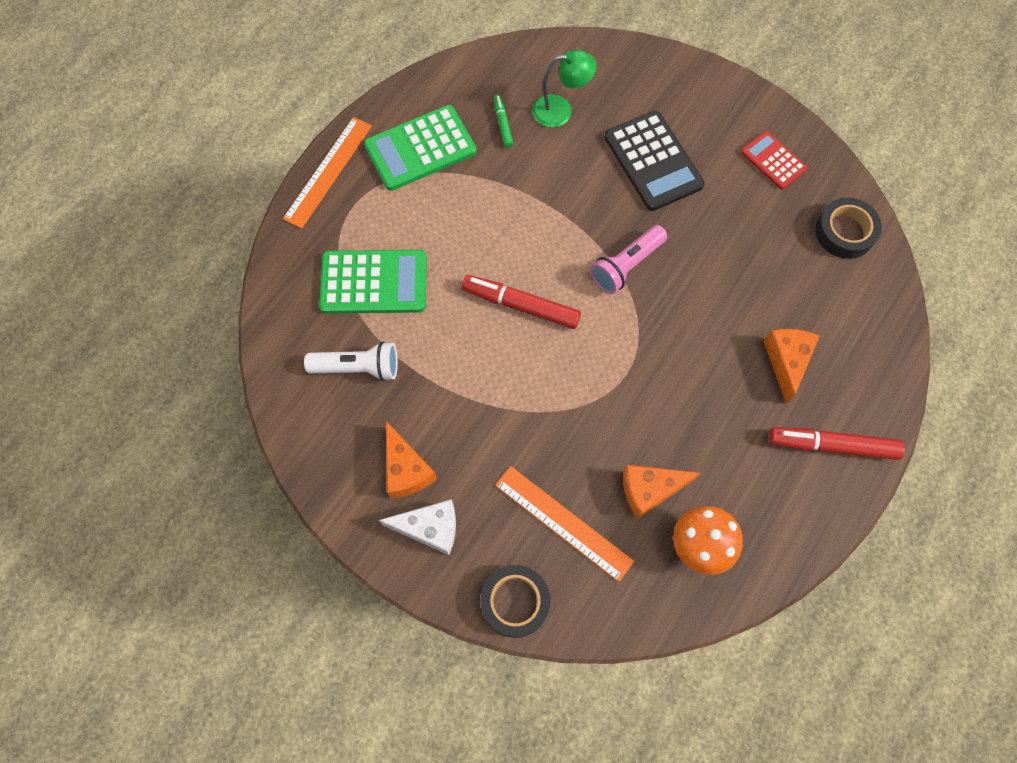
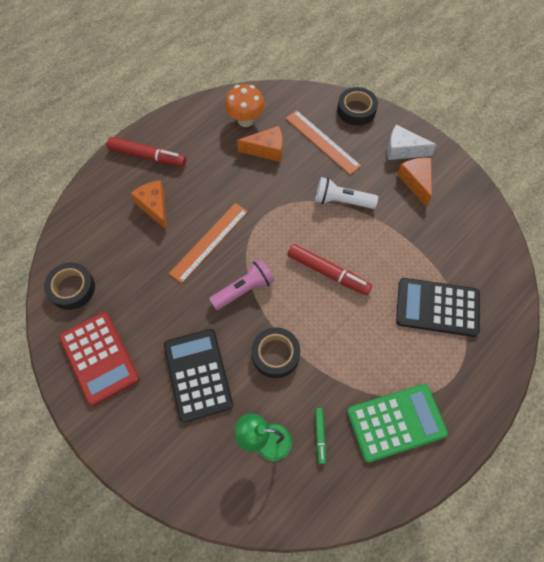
camera: 170 degrees left, 5 degrees down
(328, 171) = (478, 413): orange ruler -> orange ruler (209, 242)
(358, 367) = (448, 248): white flashlight -> white flashlight (342, 201)
(374, 282) = (437, 307): green calculator -> black calculator
(568, 196) = (275, 354): none -> black tape
(773, 161) = (99, 358): red calculator -> red calculator, size x1.69
(786, 362) = (154, 207): orange cheese -> orange cheese turned 135 degrees clockwise

